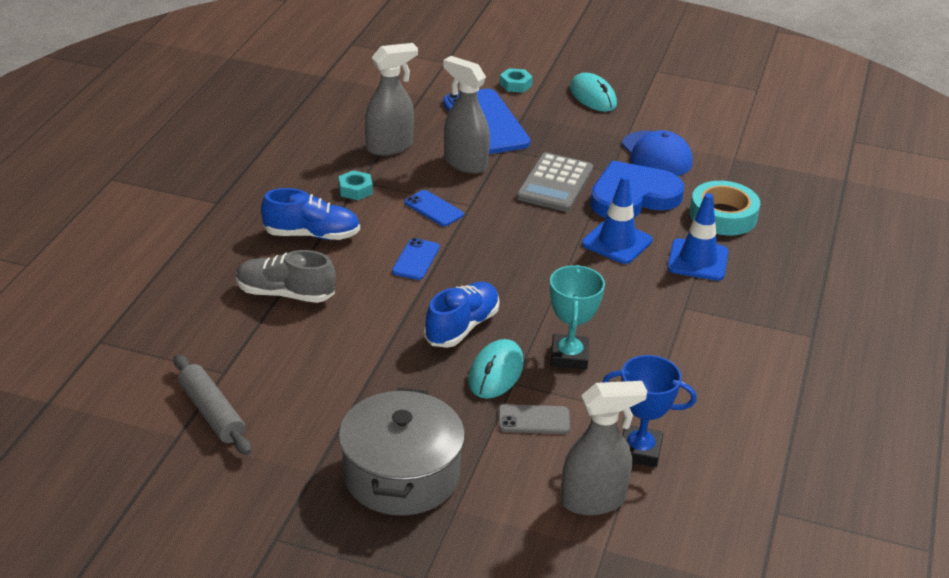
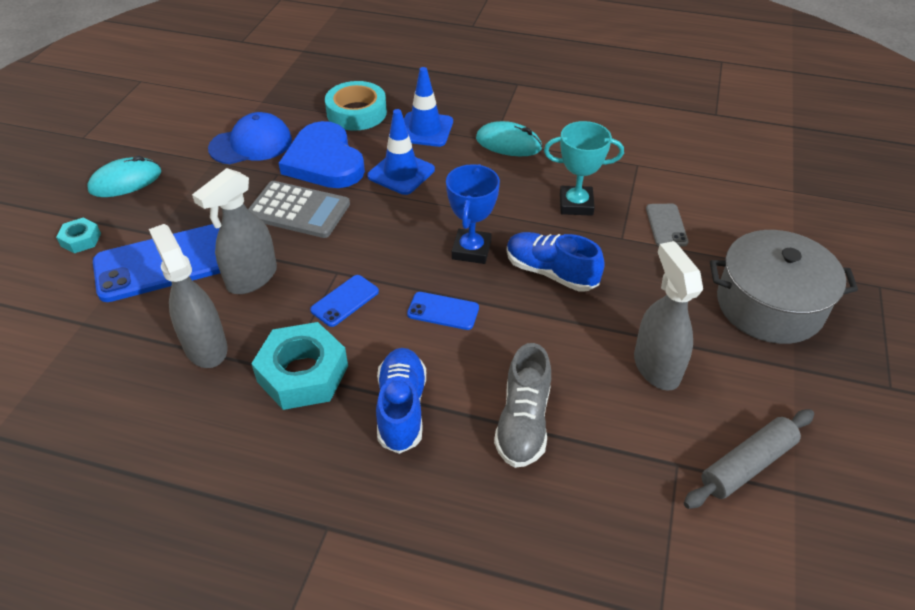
camera: 90 degrees left, 10 degrees up
(355, 190) = (303, 374): turquoise nut -> turquoise nut, size x1.99
(496, 372) = (611, 248): turquoise mouse -> turquoise mouse (508, 143)
(593, 500) = (746, 194): grey spray bottle -> grey spray bottle (656, 367)
(639, 450) = (680, 170): blue trophy -> blue trophy (471, 250)

